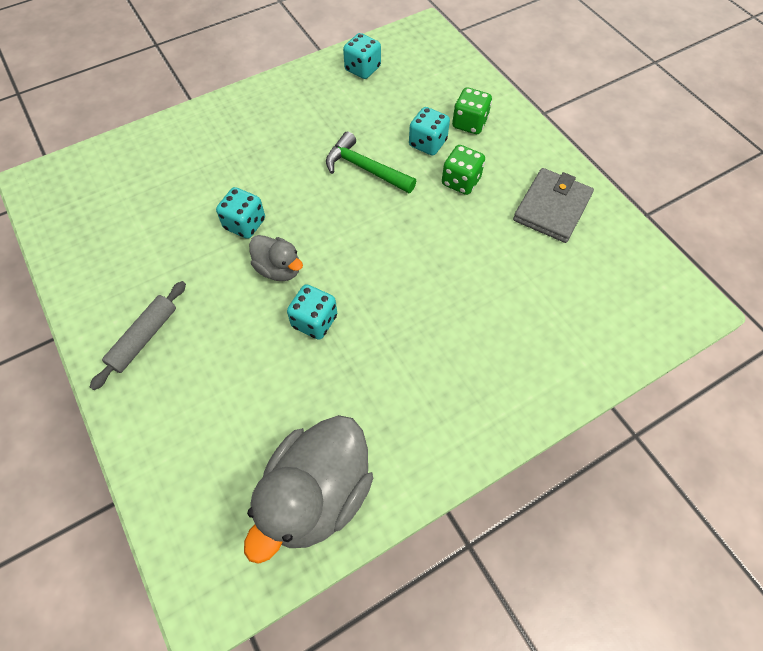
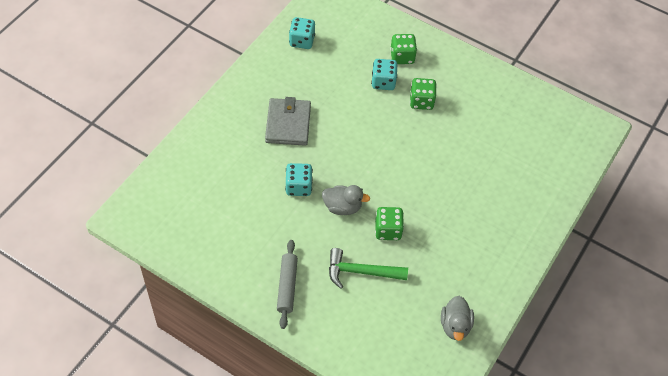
camera: 30 degrees left, 5 degrees down
(314, 321) = (388, 230): turquoise dice -> green dice
(317, 494) = (455, 326): grey duck -> grey duck, size x0.53
(365, 168) = (353, 116): green hammer -> green hammer (361, 272)
(552, 208) = (488, 98): grey wallet -> grey wallet (288, 124)

